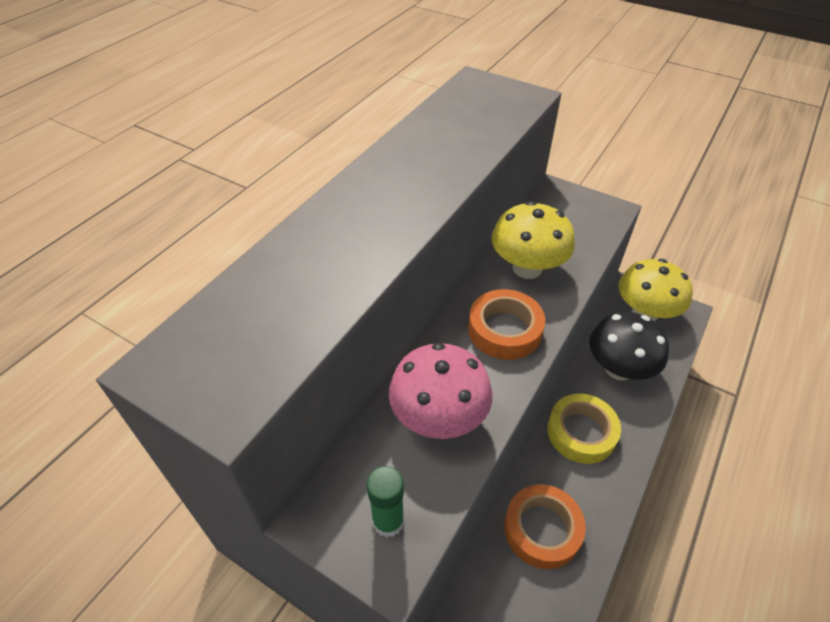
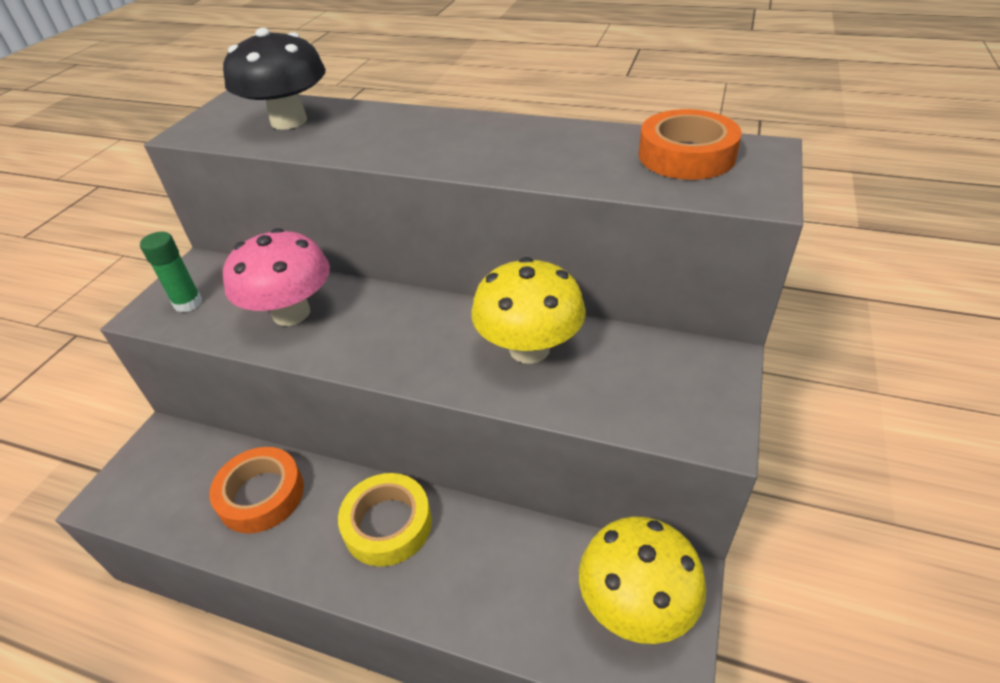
camera: 80 degrees right, 5 degrees down
(504, 330) = (414, 342): orange tape -> orange tape (686, 155)
(618, 369) = (503, 566): black mushroom -> black mushroom (289, 121)

